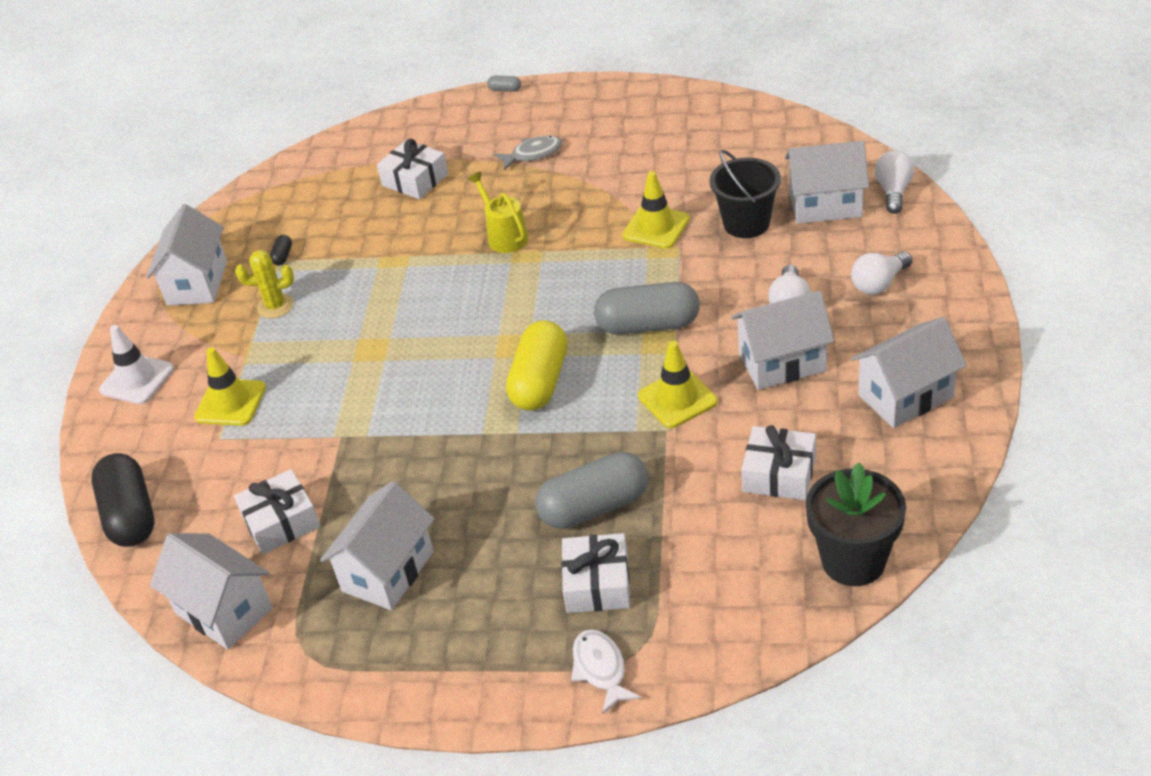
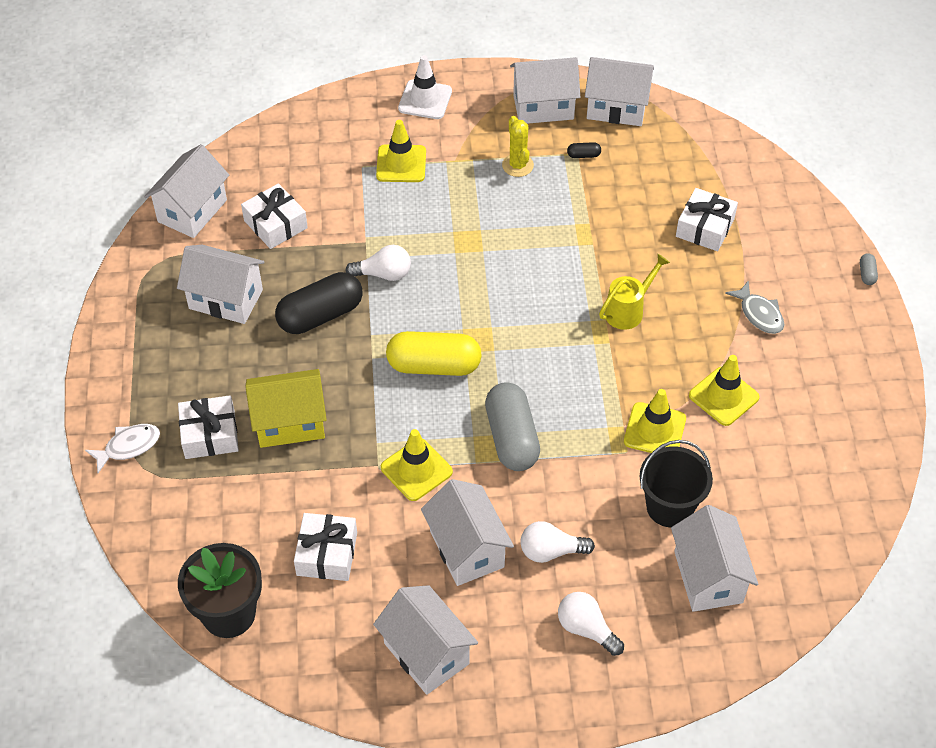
camera: 75 degrees right, 10 degrees up
(130, 515) = (282, 135): black capsule -> black capsule (320, 315)
(226, 229) = (616, 108): none -> white house
(594, 507) = (290, 423): grey capsule -> yellow house
(625, 182) = (723, 396): none -> yellow traffic cone
(893, 191) = (740, 641): white light bulb -> white light bulb (383, 274)

